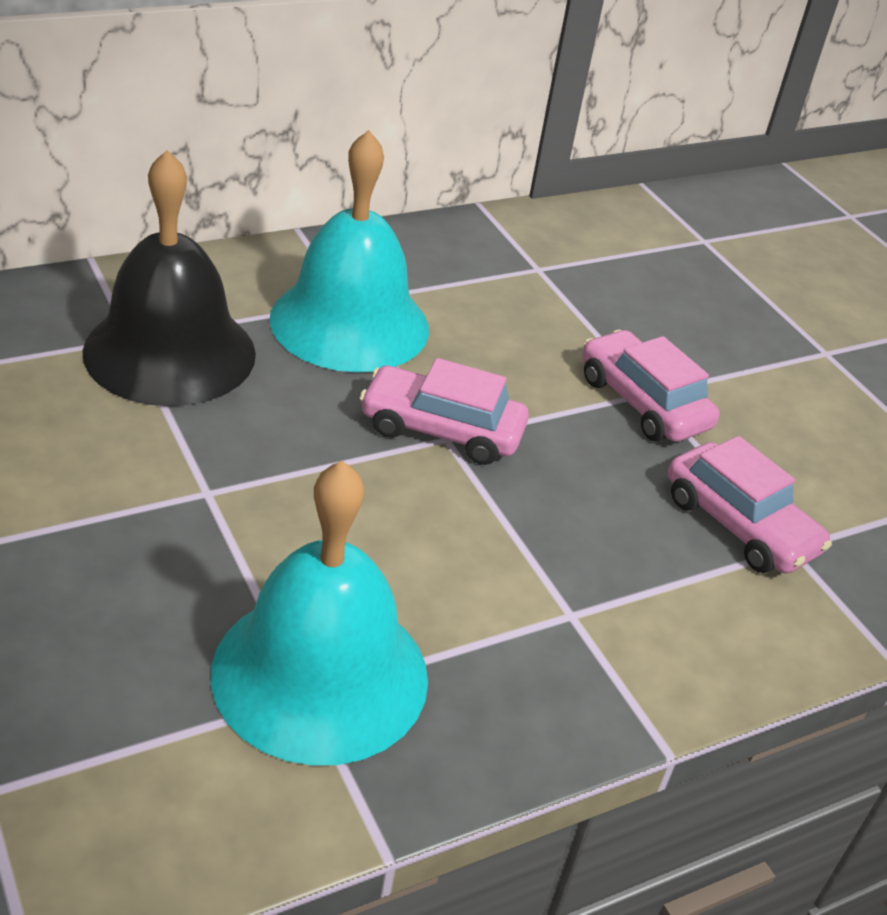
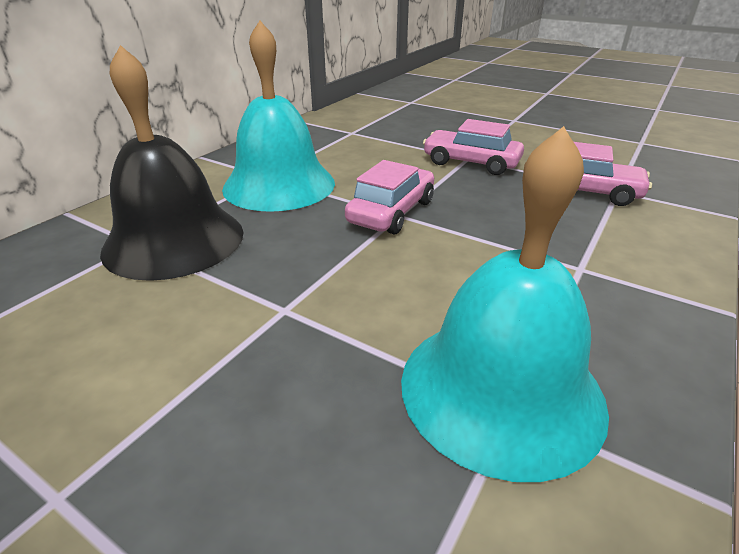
camera: 25 degrees left, 5 degrees down
(441, 430) = (391, 212): pink car -> pink car turned 135 degrees clockwise

